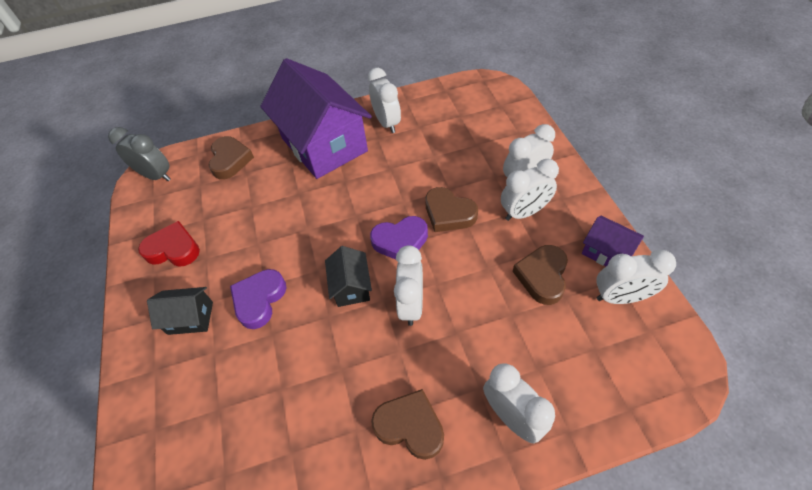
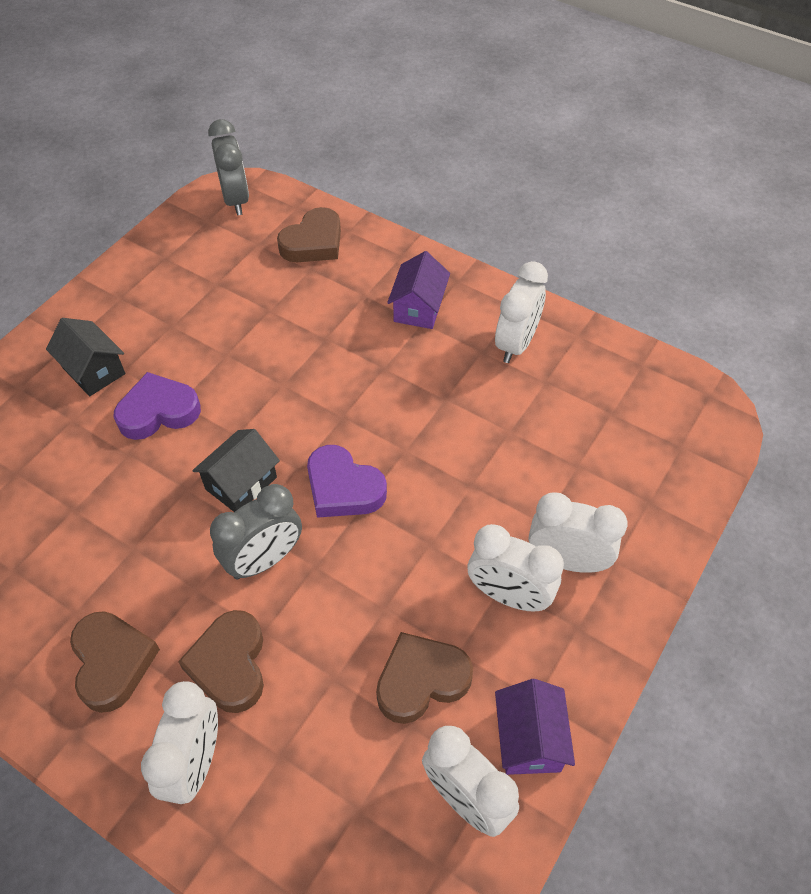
camera: 45 degrees right, 0 degrees up
(173, 249) = (159, 290): red heart -> none
(324, 144) = (418, 308): purple house -> purple house, size x0.44
(411, 304) = (264, 560): white clock -> grey clock
(448, 213) = (430, 510): brown heart -> brown heart (230, 664)

